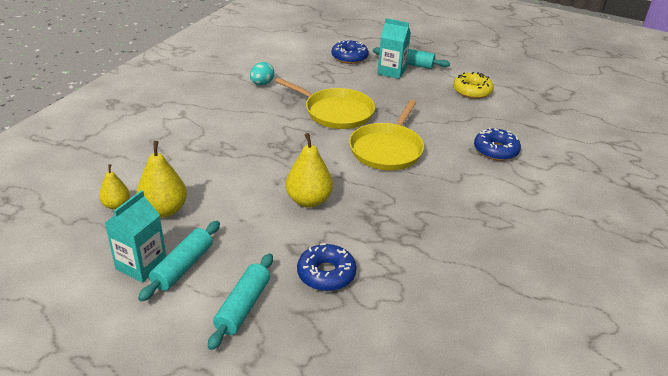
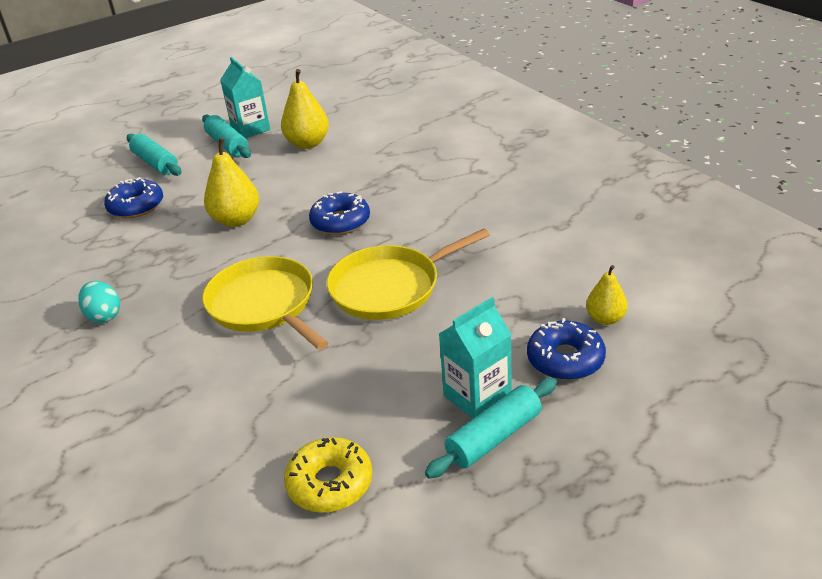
camera: 125 degrees right, 0 degrees up
(116, 205) = (339, 124): yellow pear -> yellow pear (605, 319)
(262, 84) = (519, 241): turquoise egg -> turquoise egg (104, 316)
(495, 150) = (155, 415): blue donut -> blue donut (340, 222)

